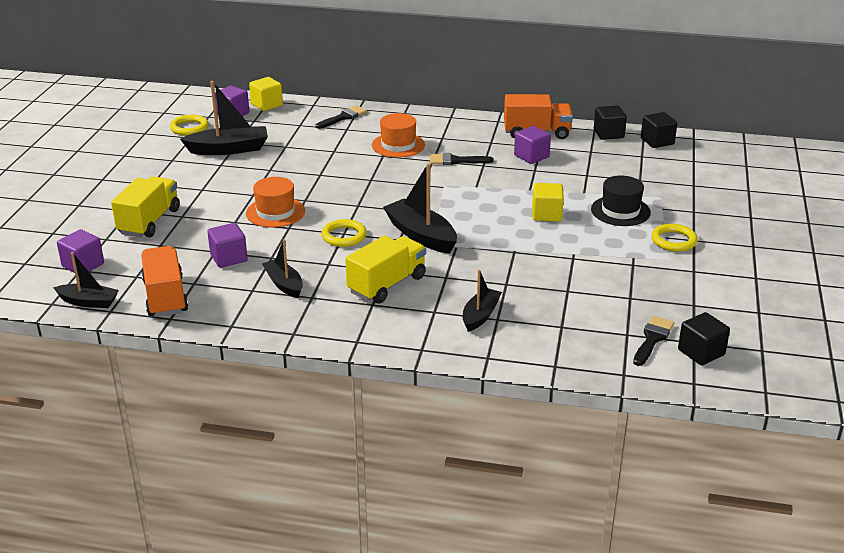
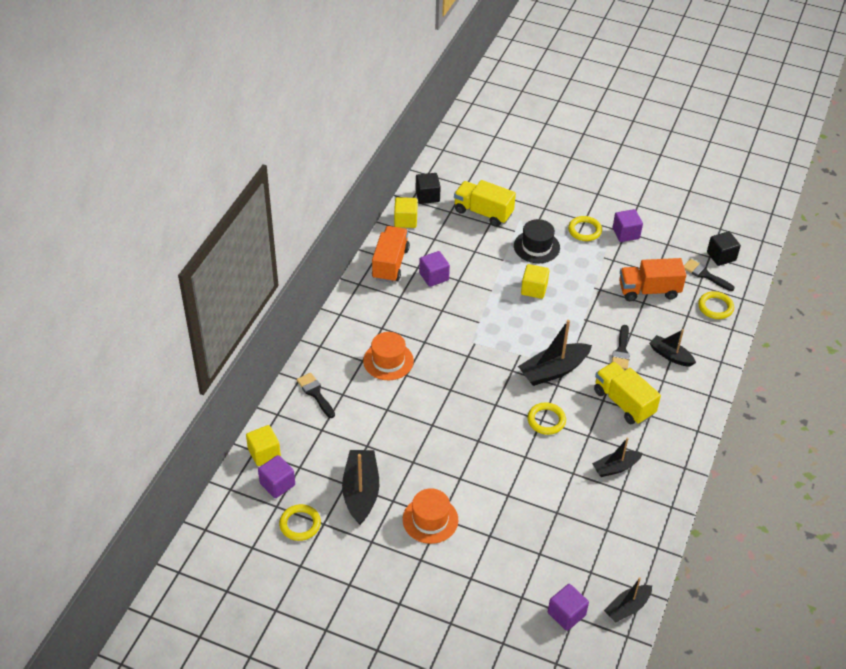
camera: 80 degrees left, 15 degrees up
(88, 302) = (627, 607): black boat -> black boat turned 150 degrees counterclockwise
(149, 222) = (496, 562): yellow truck -> yellow truck (483, 212)
(165, 297) = (625, 550): orange truck -> orange truck (649, 290)
(229, 258) = (569, 503): purple cube -> purple cube (626, 233)
(275, 212) = (496, 464): orange hat -> orange hat (430, 520)
(455, 160) = (429, 326): black brush -> black brush (621, 351)
(591, 350) = (715, 307): none -> yellow ring
(608, 134) = (405, 220): black cube -> yellow cube

